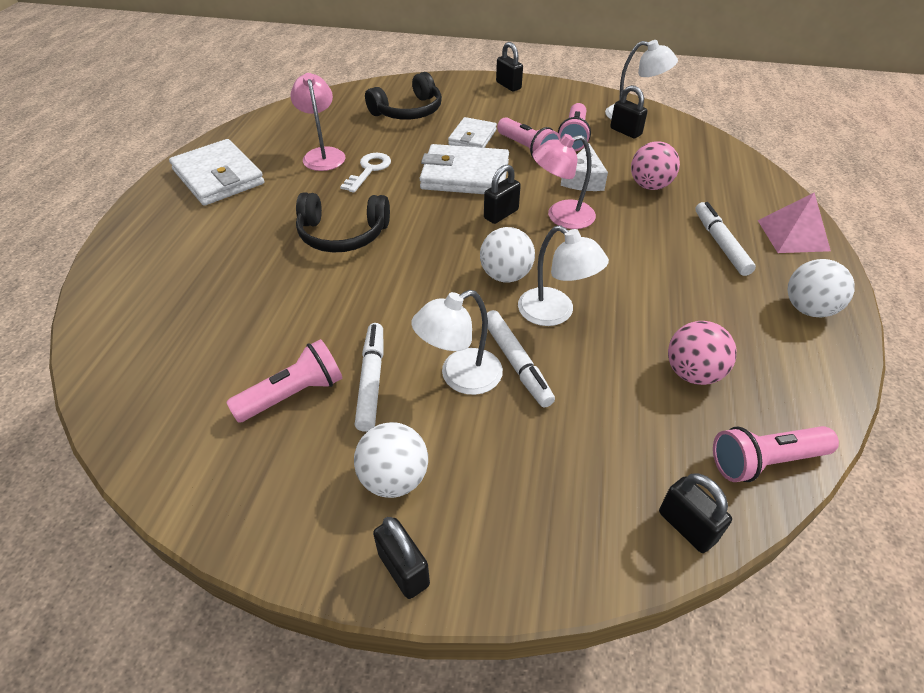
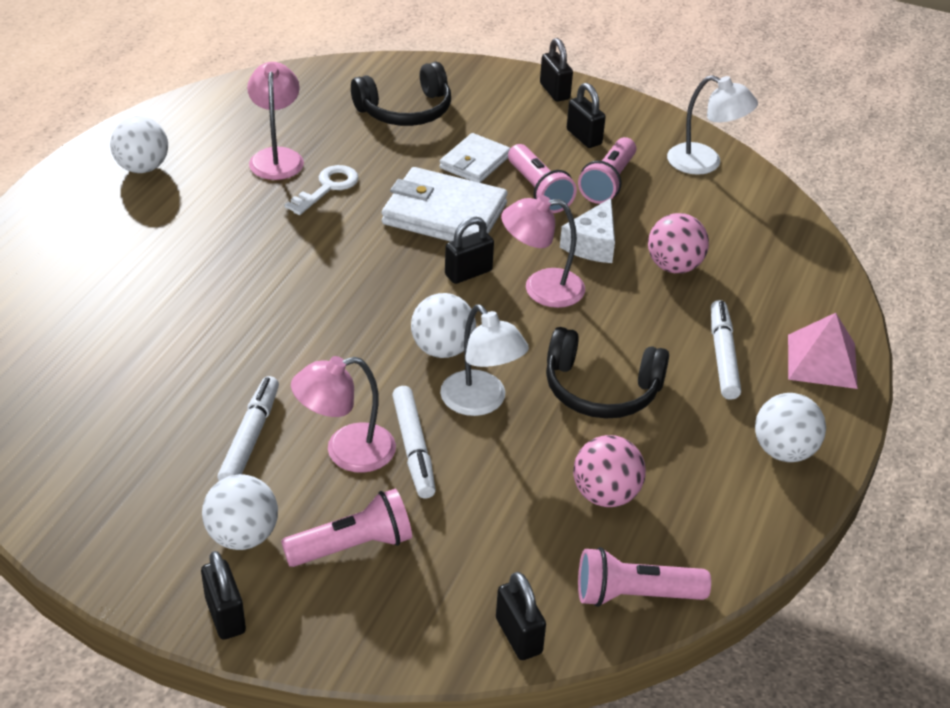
camera: 10 degrees right, 5 degrees down
(218, 177) = (142, 168): white wallet -> white ball
(293, 394) = (165, 436): pink flashlight -> pink flashlight (352, 546)
(342, 234) = (269, 267): black headphones -> black headphones (601, 389)
(460, 377) = (346, 452): white lamp -> pink lamp
(625, 131) = (681, 185): black padlock -> black padlock (584, 137)

